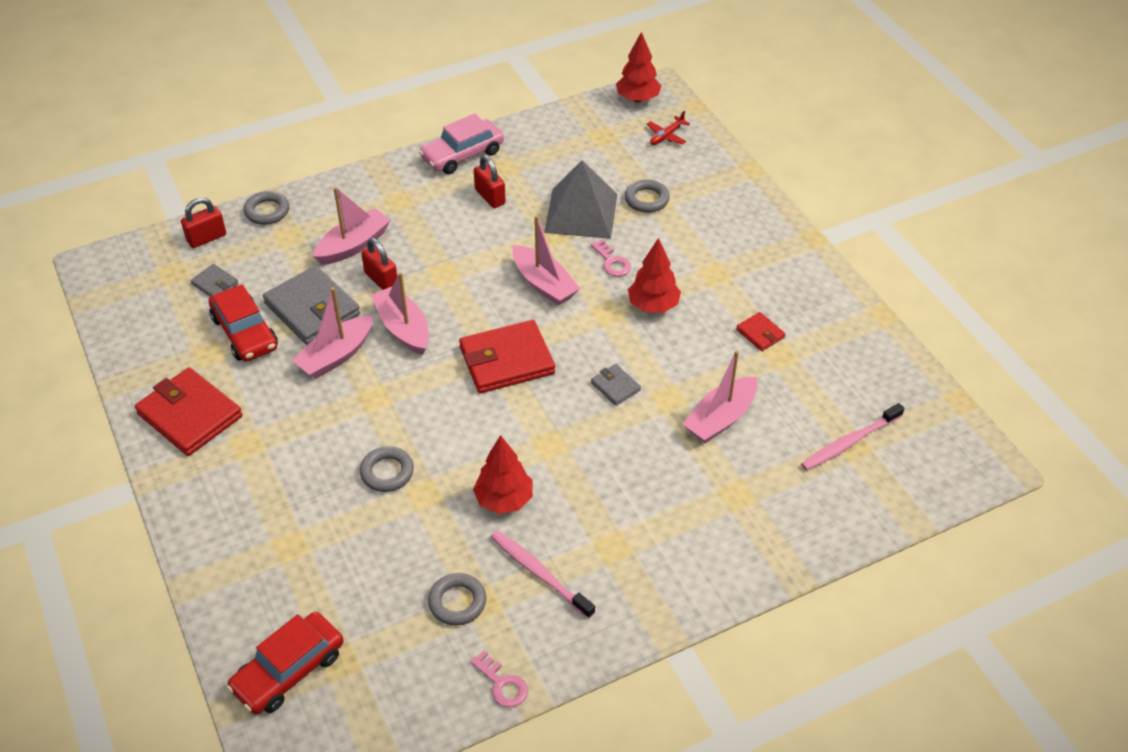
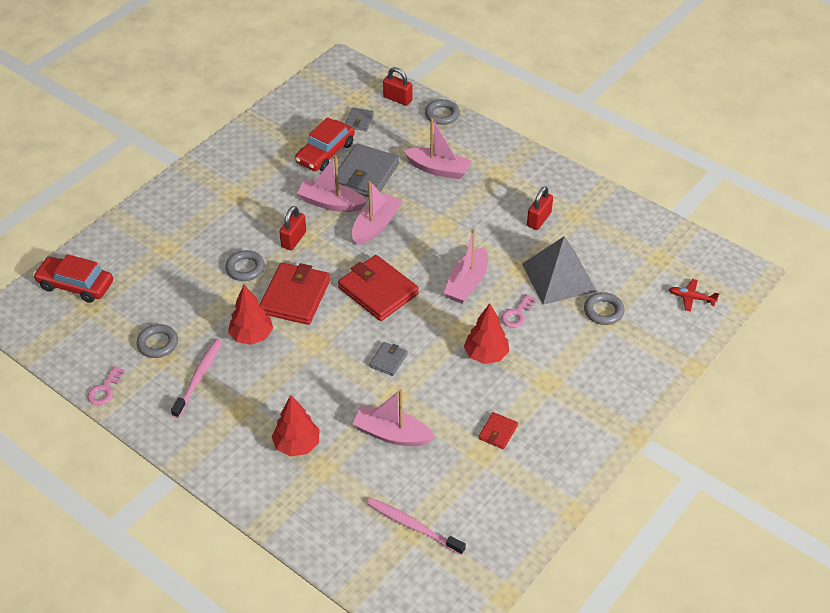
camera: 65 degrees right, 0 degrees up
(190, 415) = (243, 159): red wallet -> red wallet (295, 296)
(381, 280) = (414, 196): red padlock -> red padlock (294, 239)
(462, 155) = (573, 187): pink car -> none
(637, 99) = (724, 264): red tree -> red tree (297, 445)

